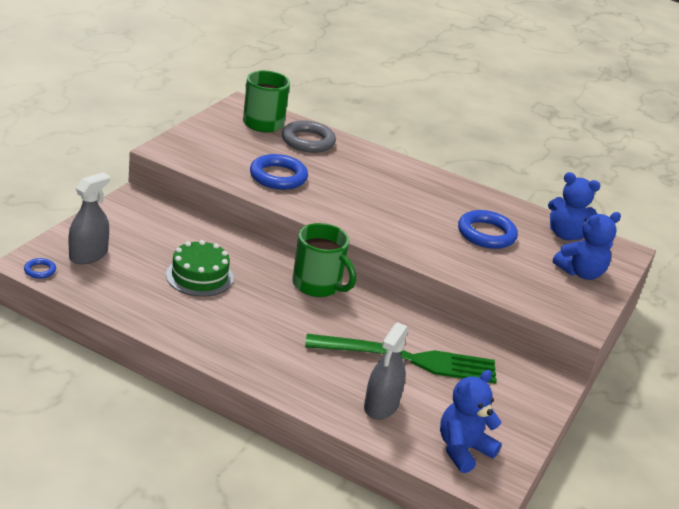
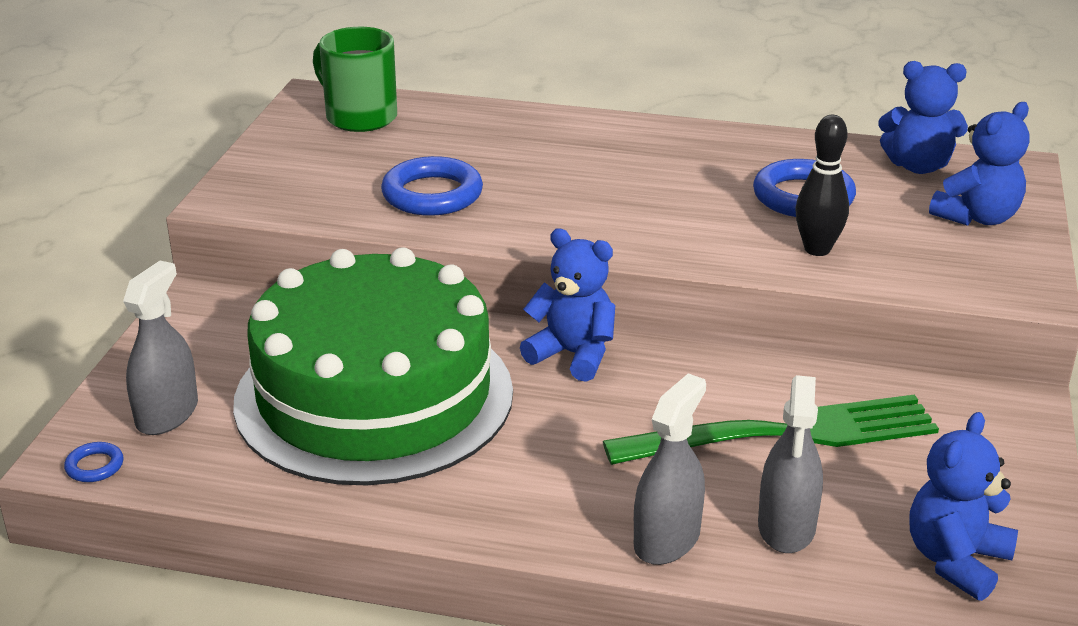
camera: 10 degrees left, 0 degrees up
(199, 276) = (374, 396): green cake -> green cake, size x2.32
(308, 141) = (447, 127): grey ring -> none
(313, 393) = (667, 539): none -> grey spray bottle
(318, 285) = (573, 355): green mug -> blue teddy bear
(475, 265) = (817, 249): none -> black bowling pin

